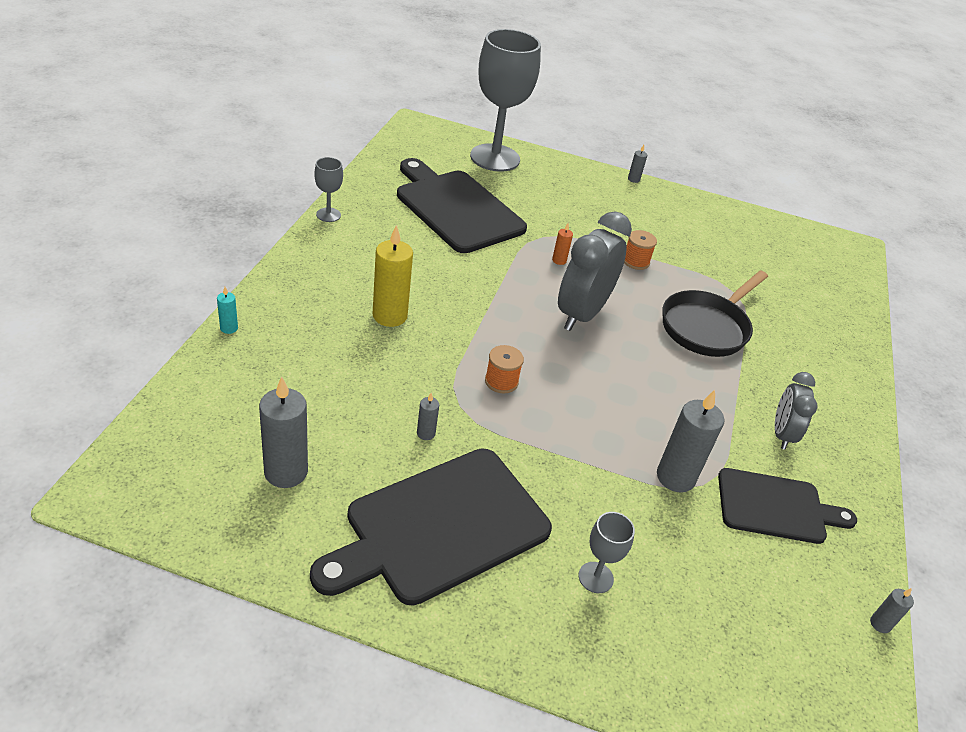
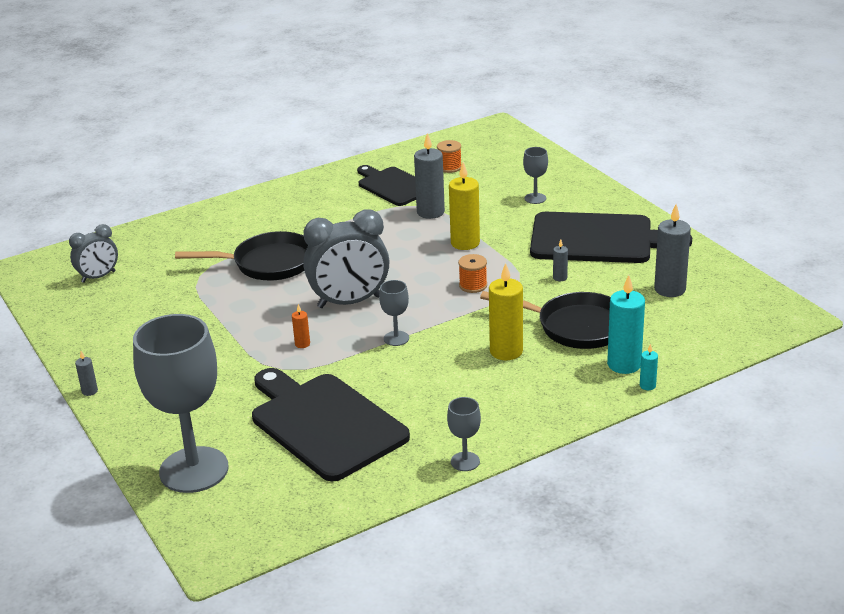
camera: 130 degrees left, 10 degrees down
(267, 343) = (624, 364): none -> turquoise candle
(350, 370) = (576, 327): none -> black pan
(456, 208) = (325, 423): black cutting board -> black cutting board turned 135 degrees clockwise
(496, 293) = (396, 338): none -> grey goblet
(578, 441) = (465, 243): none -> yellow candle
(635, 261) = (236, 321): orange spool -> orange spool (449, 167)
(781, 434) = (330, 205): grey clock -> grey clock (98, 277)
(880, 624) = (416, 145): grey candle -> none

